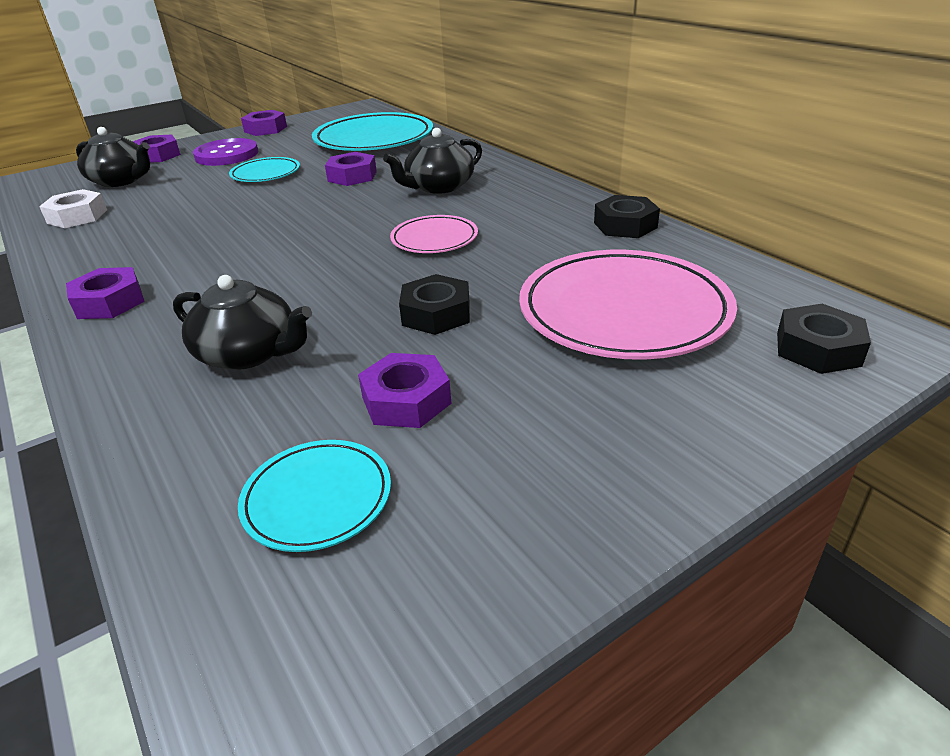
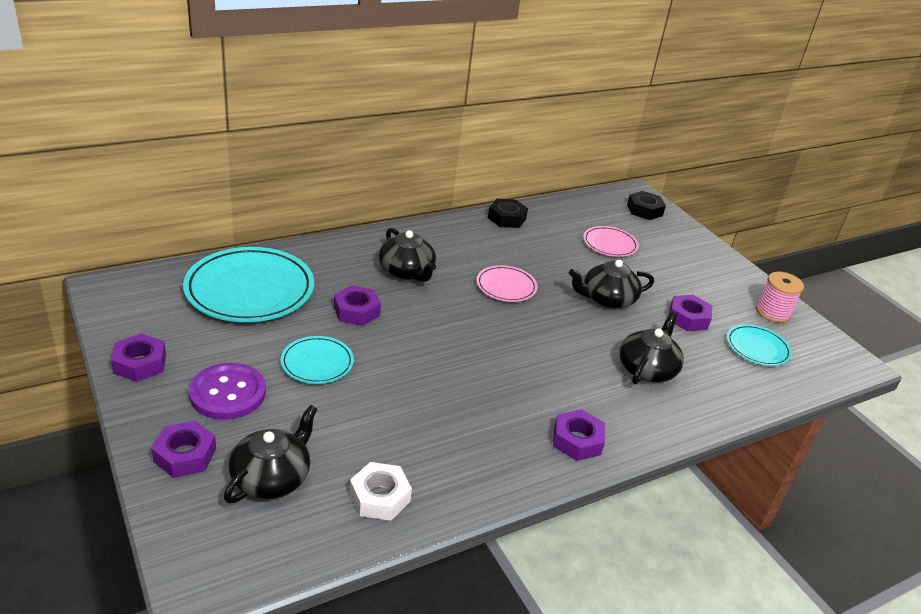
camera: 90 degrees left, 0 degrees up
(436, 314) = (607, 299): black nut -> black teapot
(475, 546) = (773, 312): none -> pink spool
(623, 311) = (610, 244): pink plate -> pink plate, size x0.52

